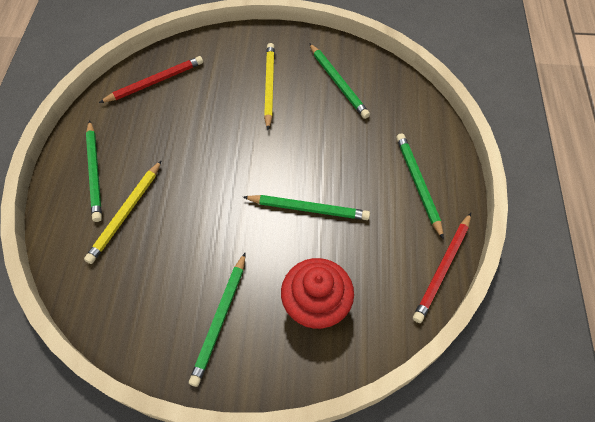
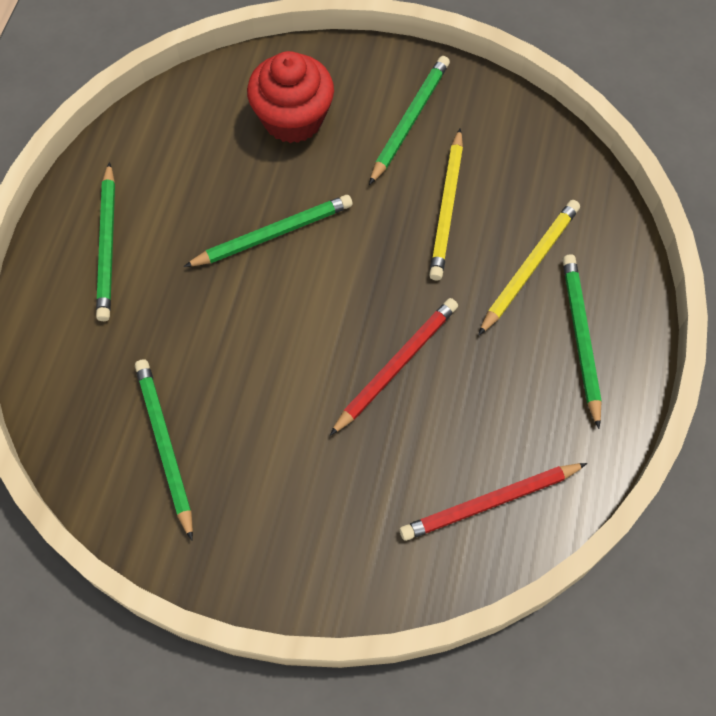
camera: 170 degrees left, 5 degrees up
(269, 86) = (287, 458): yellow pencil -> yellow pencil (447, 208)
(308, 209) = (273, 234): green pencil -> green pencil turned 135 degrees clockwise
(442, 268) = (125, 135): red pencil -> red pencil (396, 366)

